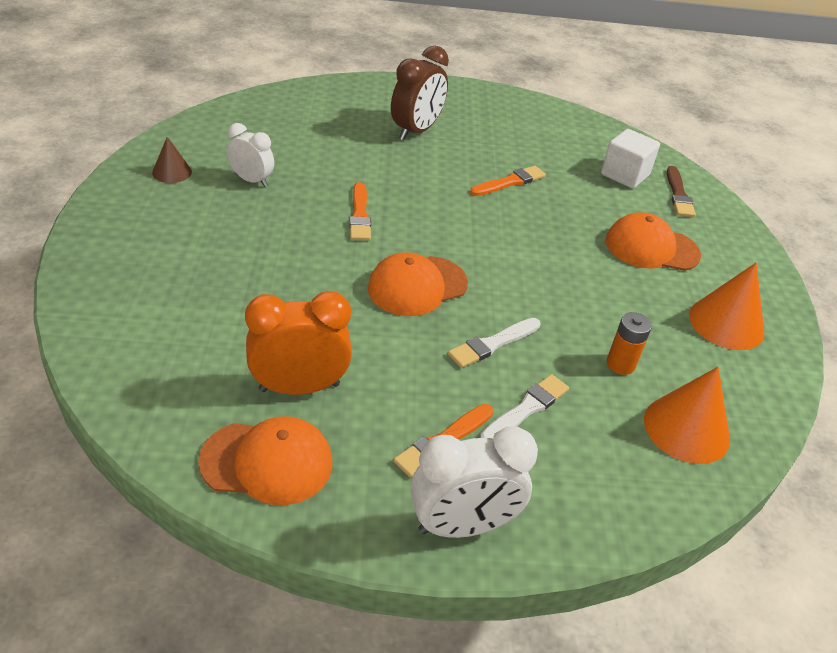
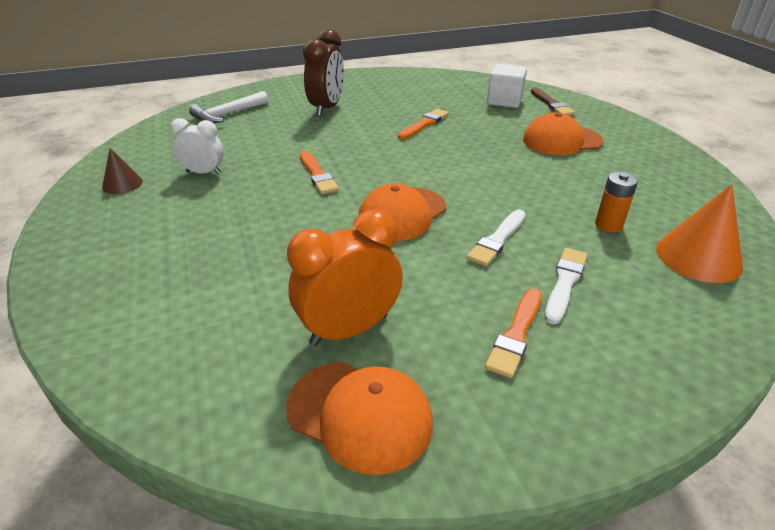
camera: 15 degrees left, 5 degrees down
(267, 462) = (360, 415): orange cap -> orange cap turned 45 degrees clockwise
(308, 111) = (227, 114): none -> white hammer
(462, 525) = (591, 407): white clock -> none
(726, 323) = (657, 175): orange cone -> none

